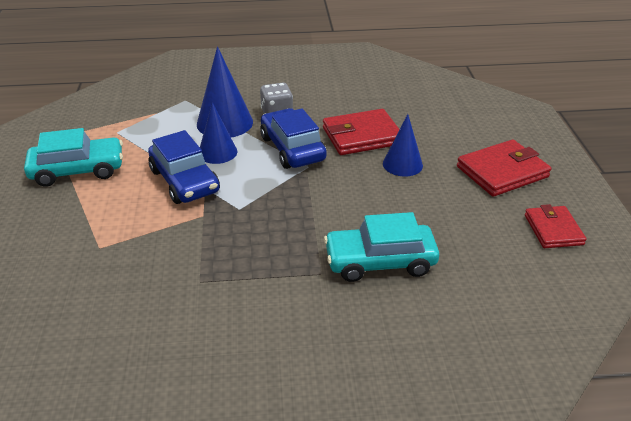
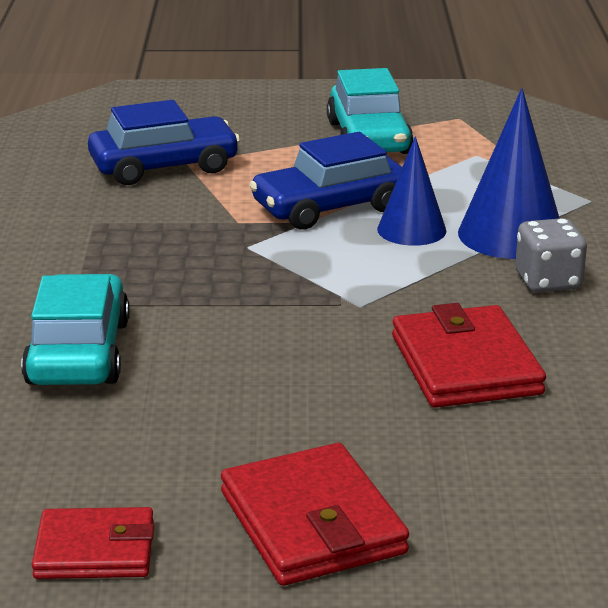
camera: 95 degrees right, 10 degrees down
(292, 149) = (420, 293): blue car -> blue car (164, 166)
(402, 164) = (356, 401): blue cone -> none

